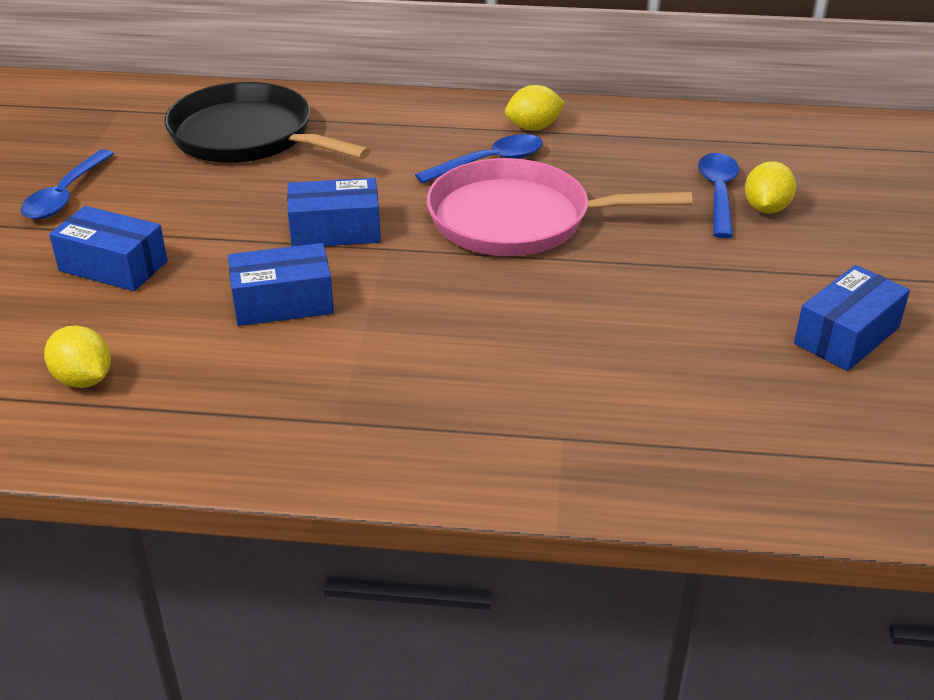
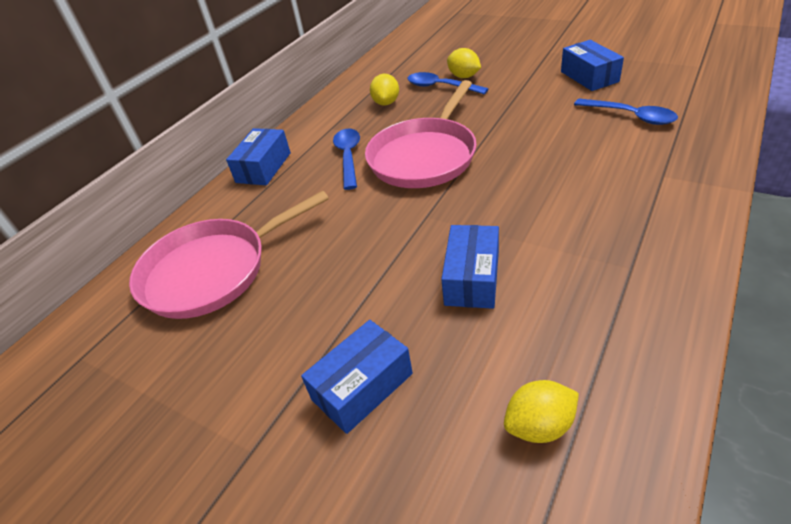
camera: 60 degrees left, 5 degrees up
(65, 195) = (208, 418): blue spoon -> blue spoon (630, 116)
(248, 136) = (212, 271): black pan -> pink pan
(335, 230) = (388, 238): blue box -> blue box (263, 167)
(533, 127) = (320, 134): yellow lemon -> yellow lemon (386, 103)

